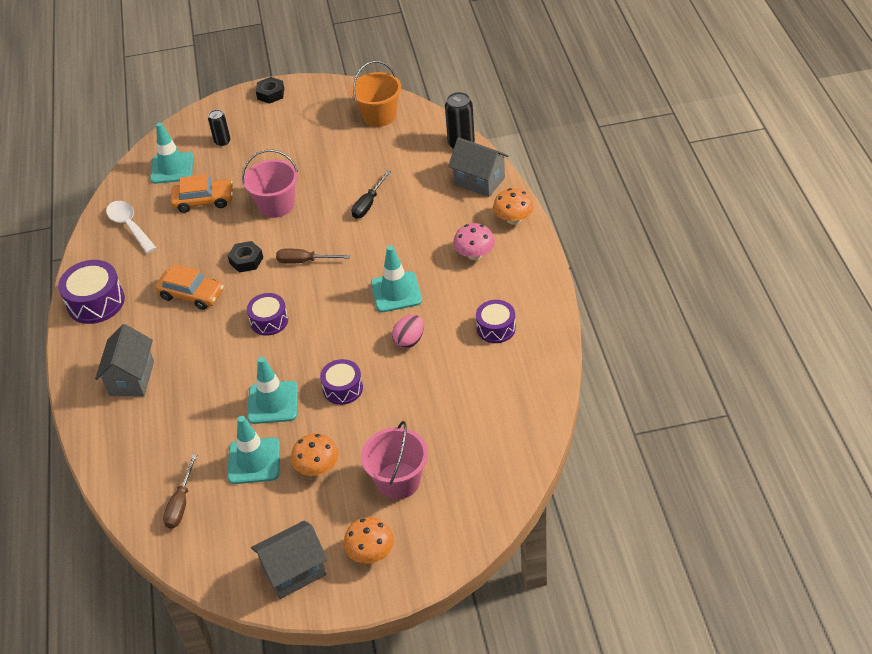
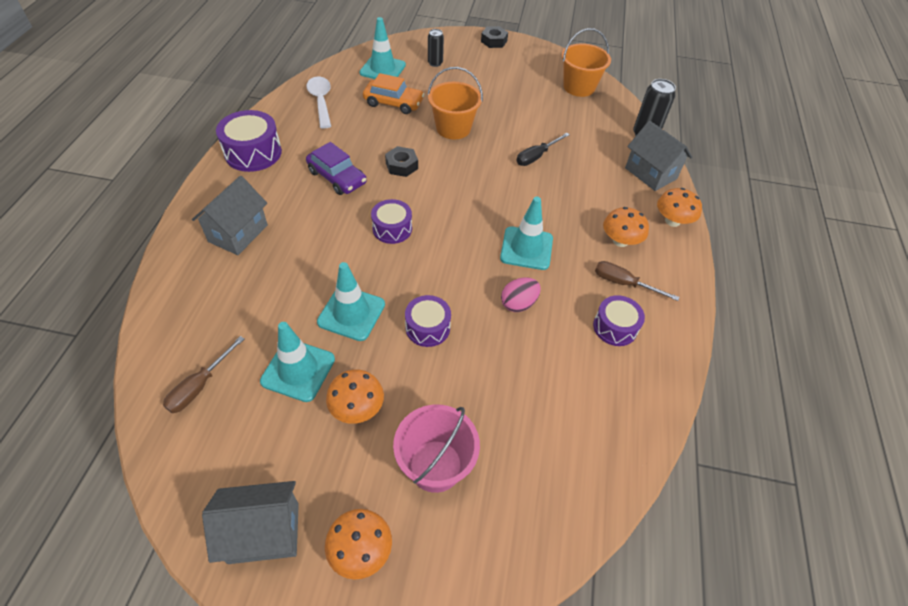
camera: 15 degrees right, 5 degrees up
(191, 294) = (337, 177): orange car -> purple car
(276, 205) = (453, 128): pink bucket -> orange bucket
(304, 261) = (453, 186): brown screwdriver -> brown screwdriver (623, 283)
(474, 254) = (620, 241): pink mushroom -> orange mushroom

